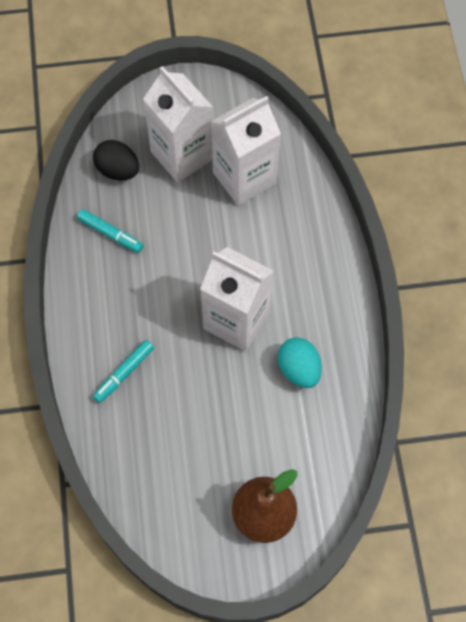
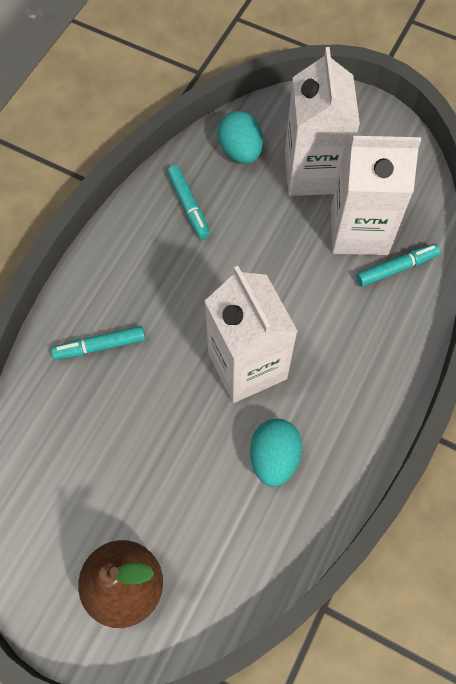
camera: 35 degrees right, 0 degrees up
(118, 170) = (240, 151): black egg -> turquoise egg
(288, 190) = (396, 268): none -> turquoise marker

